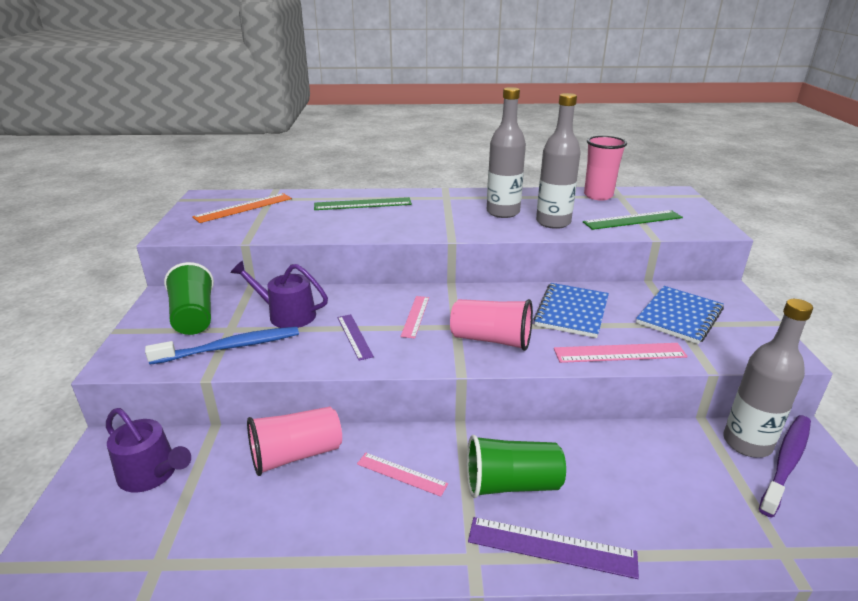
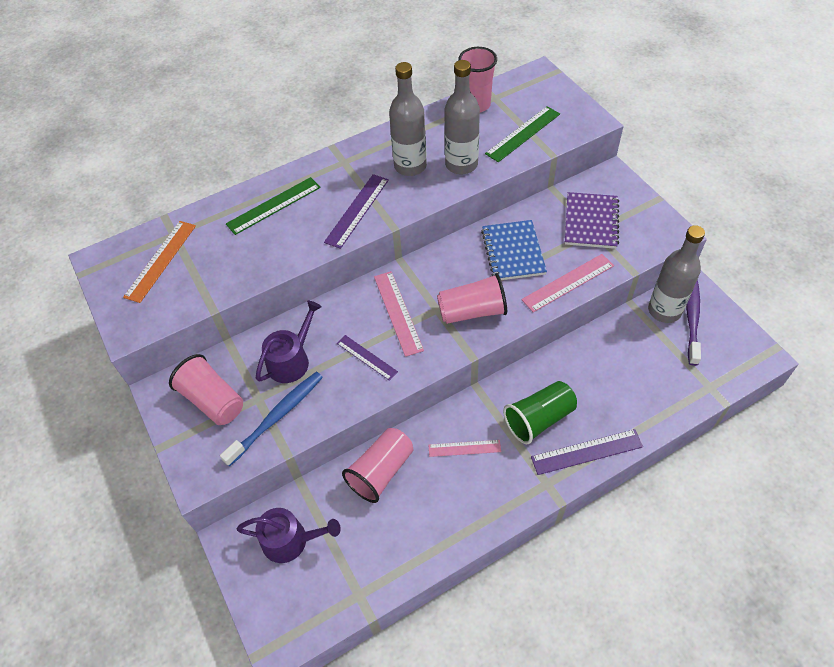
camera: 25 degrees left, 25 degrees up
(194, 317) = (213, 400): green cup -> pink cup
(287, 315) = (291, 360): purple watering can -> purple watering can turned 135 degrees clockwise
(415, 316) = (398, 312): pink ruler -> pink ruler, size x1.53
(429, 223) = (357, 210): none -> purple ruler
(679, 316) = (591, 222): blue notebook -> purple notebook

